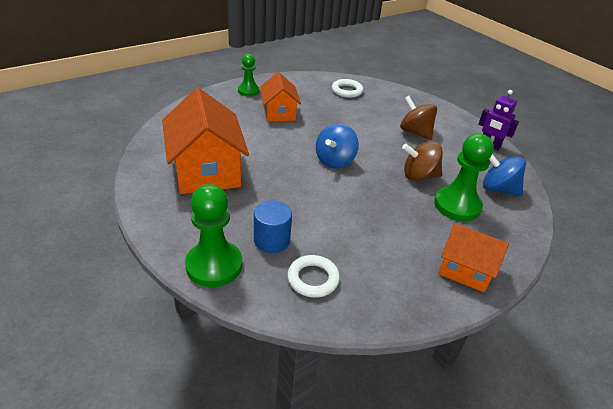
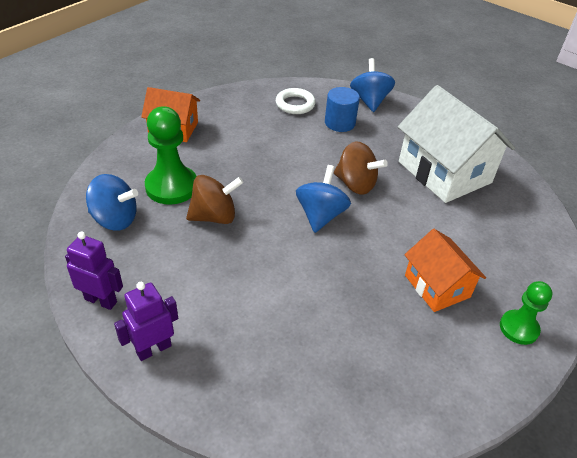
camera: 165 degrees right, 5 degrees up
(206, 170) = (444, 172): orange house -> white house
(214, 265) = (369, 101): green pawn -> blue spinning top
(347, 91) = (362, 388): white ring -> none
(415, 132) = (221, 299): brown spinning top -> brown spinning top (355, 184)
(453, 121) = (153, 349): none -> purple robot

